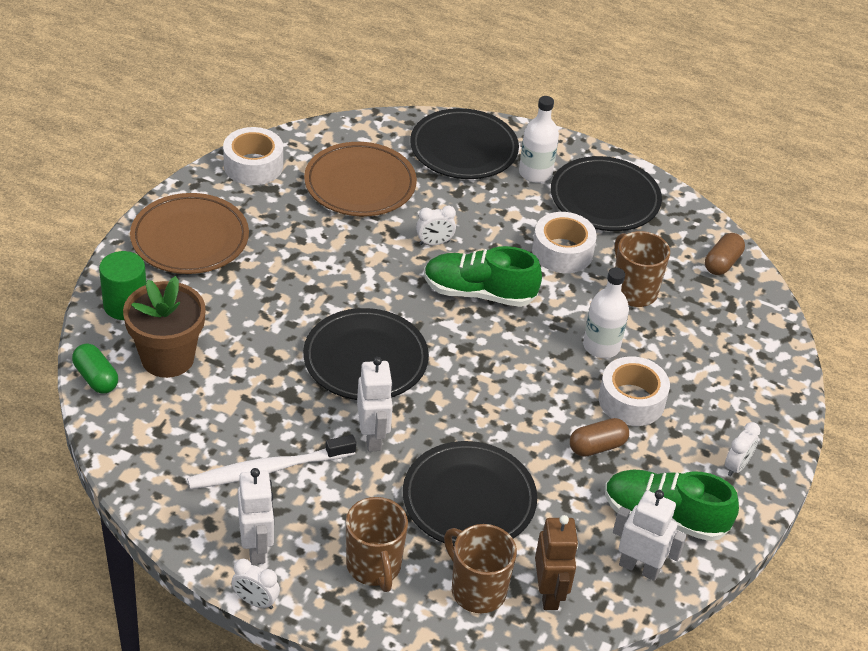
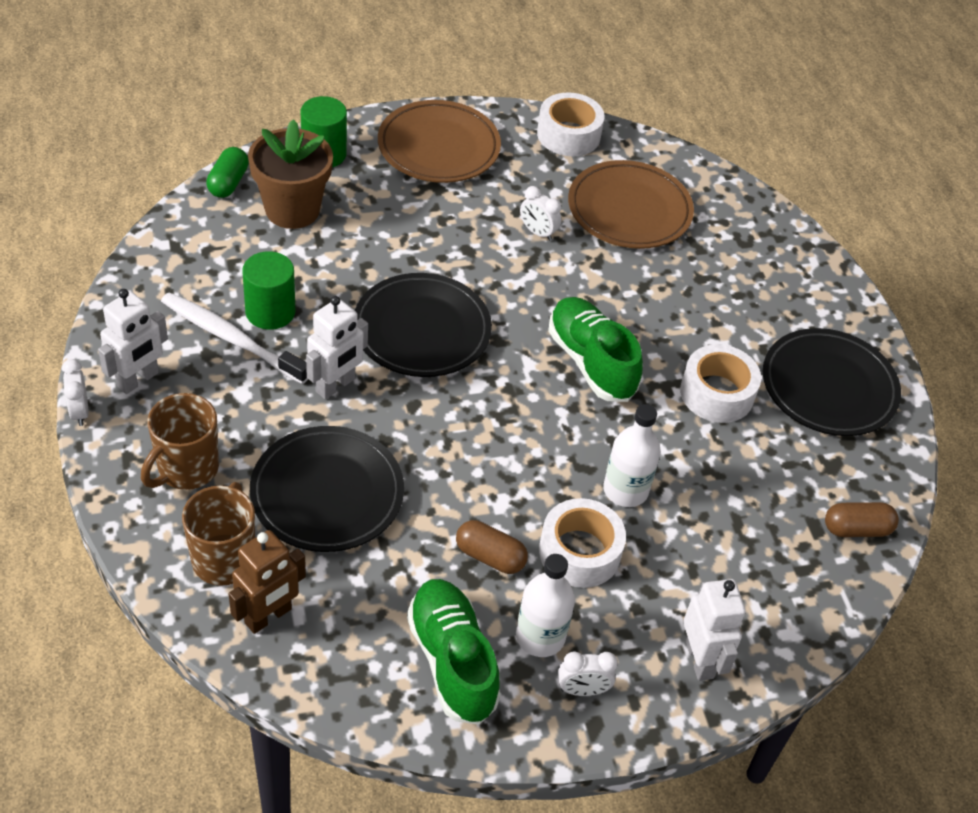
camera: 50 degrees right, 5 degrees up
(263, 432) = (270, 312): none -> green cylinder
(434, 243) = (617, 297): white clock -> white clock (537, 232)
(463, 149) = (762, 252): black plate -> none
(535, 173) = (797, 318): white bottle -> white bottle (540, 637)
(633, 291) = (729, 476): brown mug -> none
(639, 567) = (366, 674): white robot -> white robot (700, 659)

